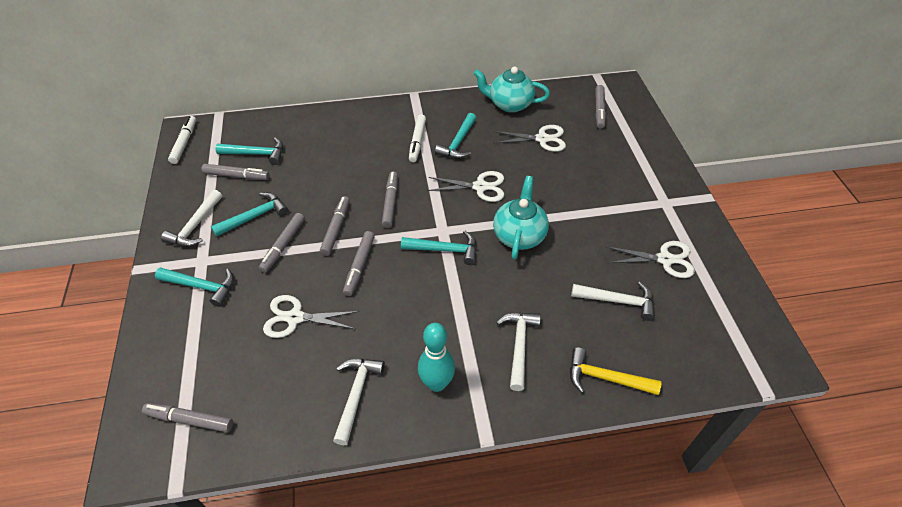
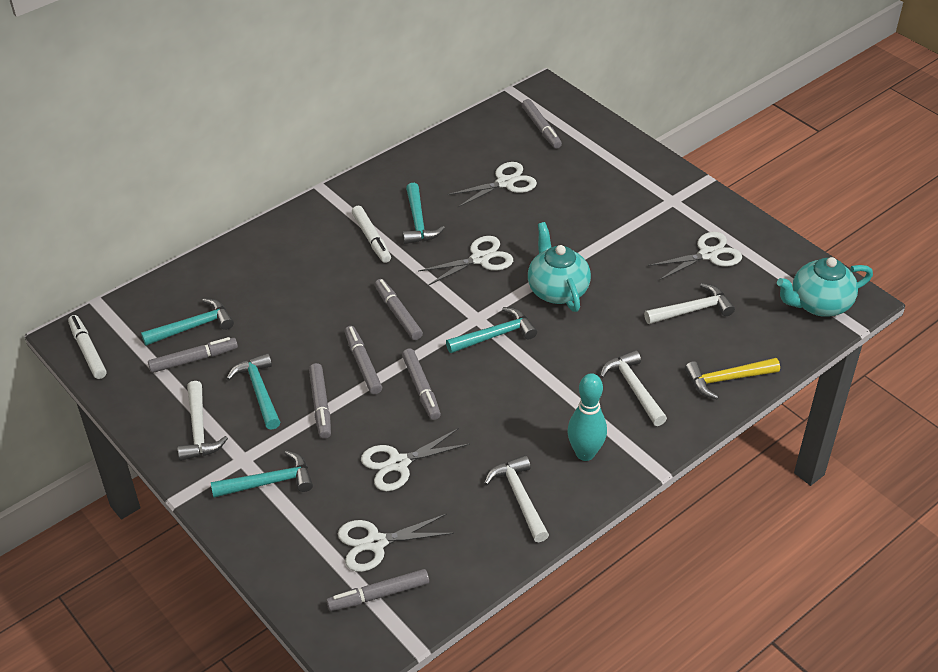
camera: 30 degrees left, 5 degrees down
(225, 374) = (376, 543): none -> white scissors
(255, 216) = (259, 391): turquoise hammer -> turquoise hammer turned 45 degrees counterclockwise
(509, 104) = (440, 158): turquoise teapot -> turquoise teapot (819, 304)

